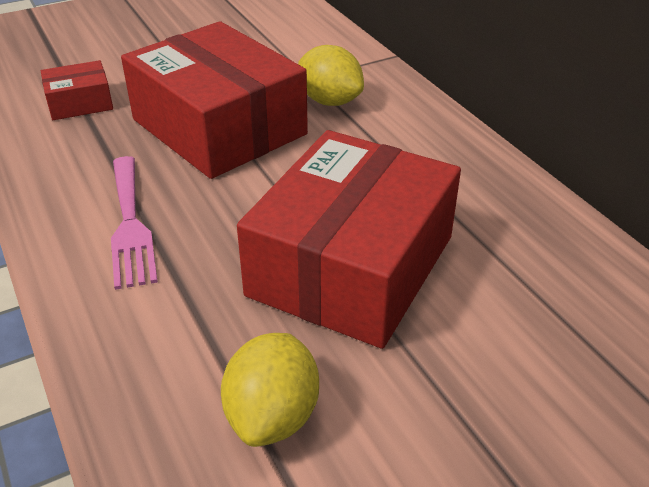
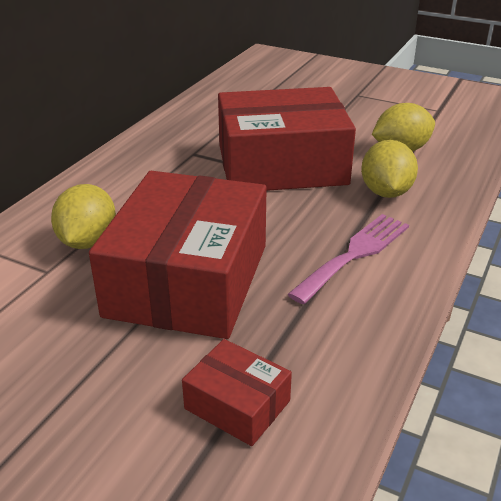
camera: 125 degrees left, 5 degrees down
(193, 318) = (386, 192): none -> yellow lemon

